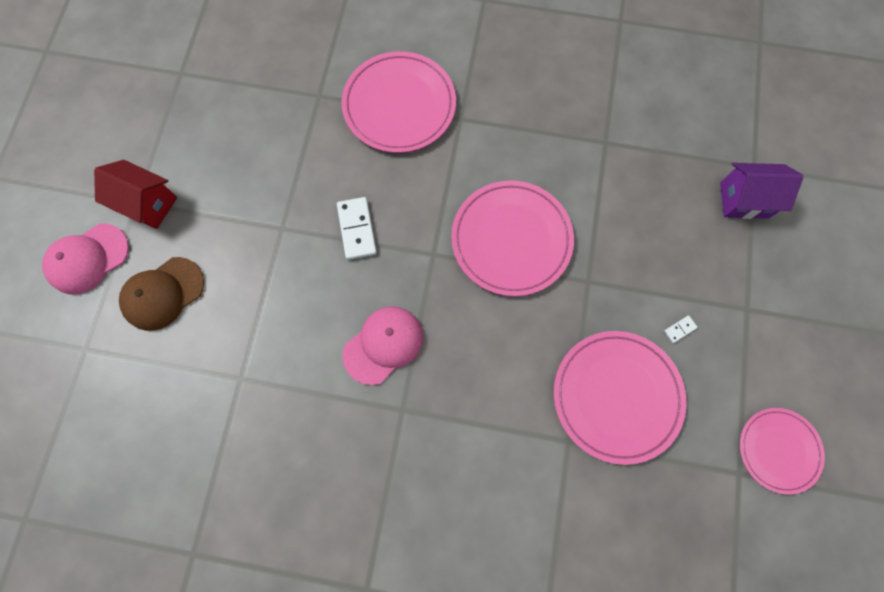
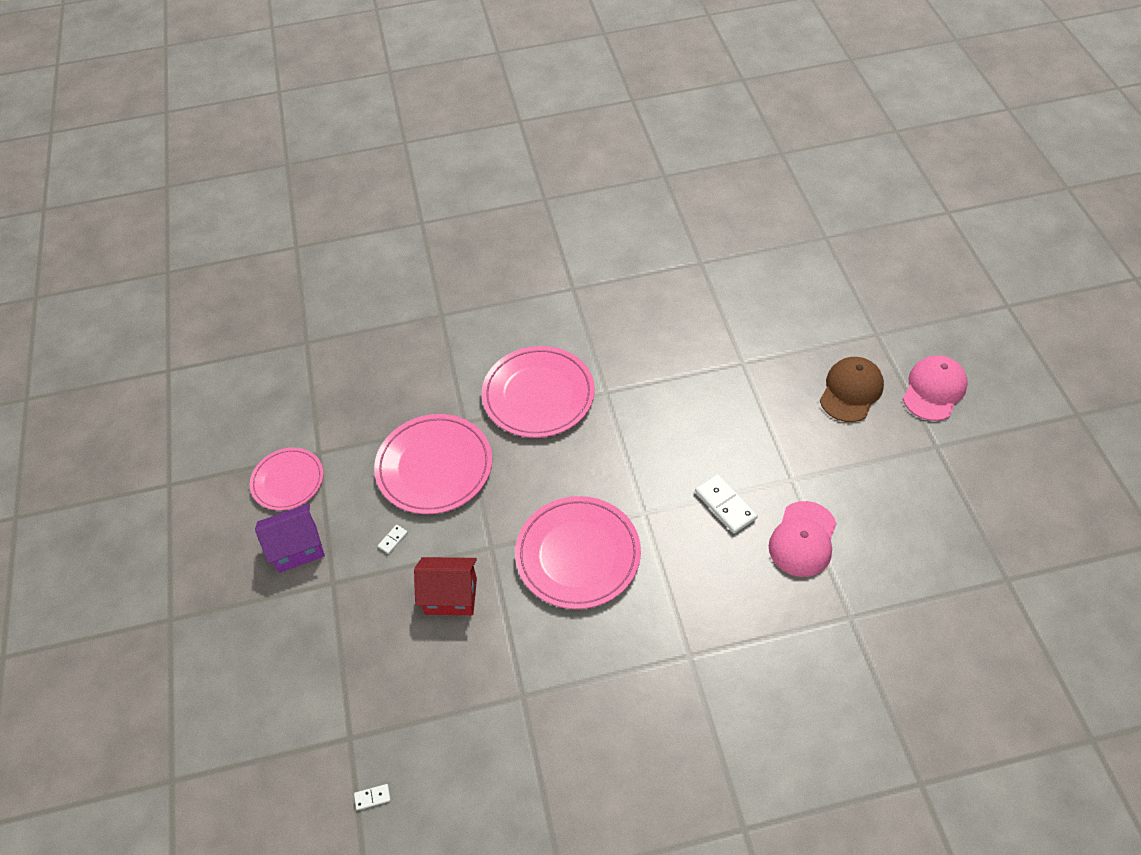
camera: 160 degrees right, 20 degrees down
(148, 204) = (924, 449): red house -> red house (451, 596)
(383, 345) = (646, 427): pink cap -> pink cap (803, 539)
(399, 105) = (761, 643): pink plate -> pink plate (538, 395)
(743, 118) = (372, 797): none -> white domino
(744, 200) = (354, 692): purple house -> purple house (297, 548)

